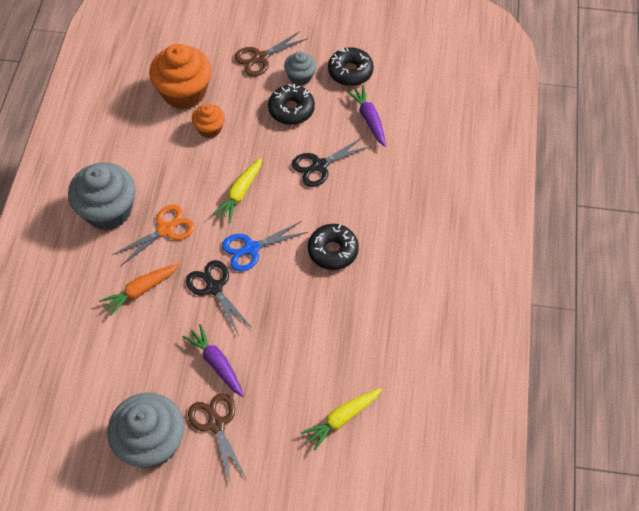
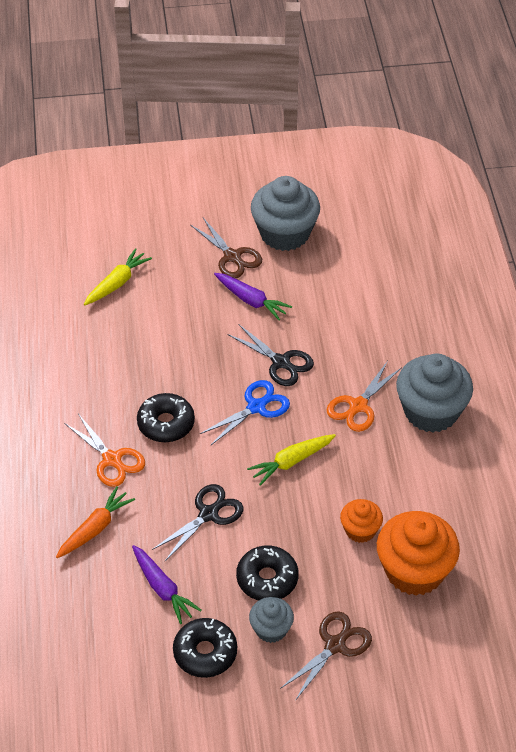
camera: 165 degrees right, 10 degrees down
(141, 290) = (355, 344): orange carrot -> orange carrot (95, 528)
(240, 193) = (291, 462): yellow carrot -> yellow carrot turned 135 degrees counterclockwise
(386, 228) = (112, 459): none -> orange scissors

